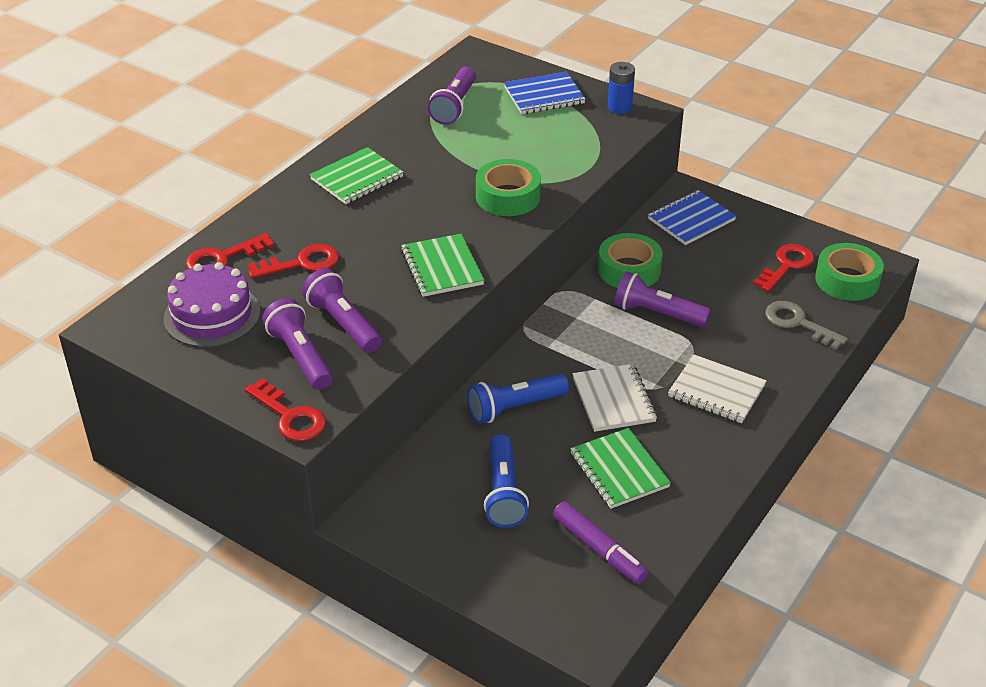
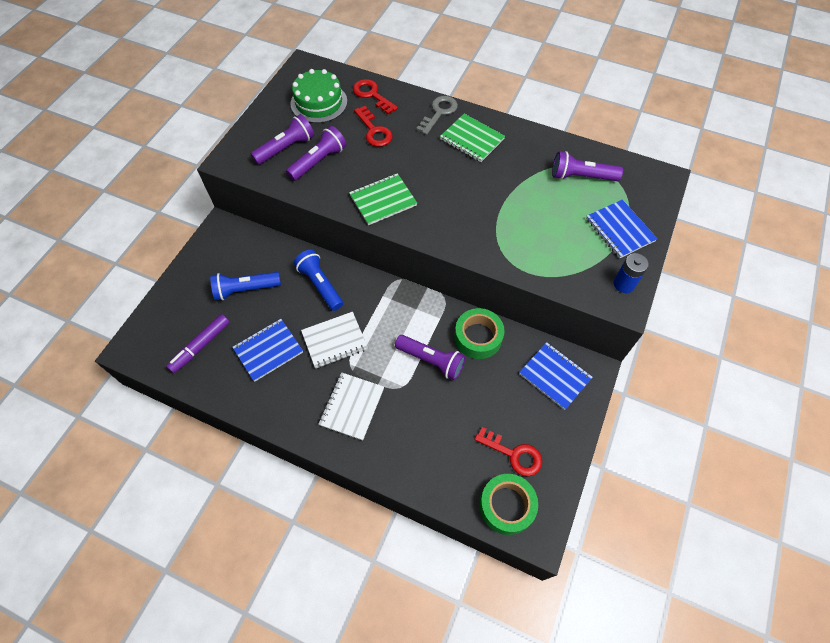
camera: 80 degrees right, 20 degrees up
(212, 315) = (319, 102): purple cake -> green cake
(290, 416) = (234, 154): red key -> none
(508, 196) = (474, 225): green tape -> none
(619, 470) = (268, 350): green notebook -> blue notebook
(657, 313) = (431, 360): purple flashlight -> purple flashlight turned 105 degrees clockwise
(798, 323) = (440, 464): grey key -> grey key (439, 113)

